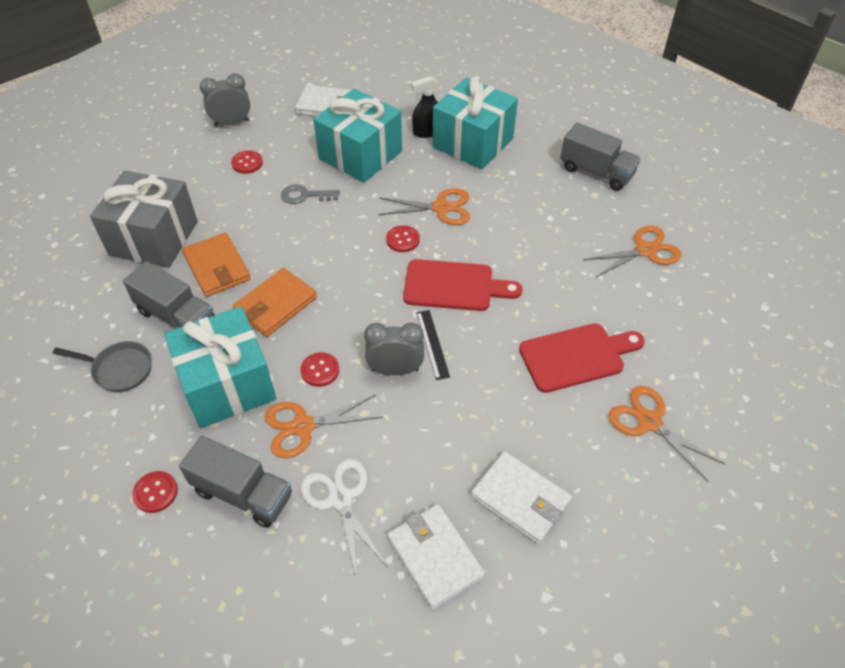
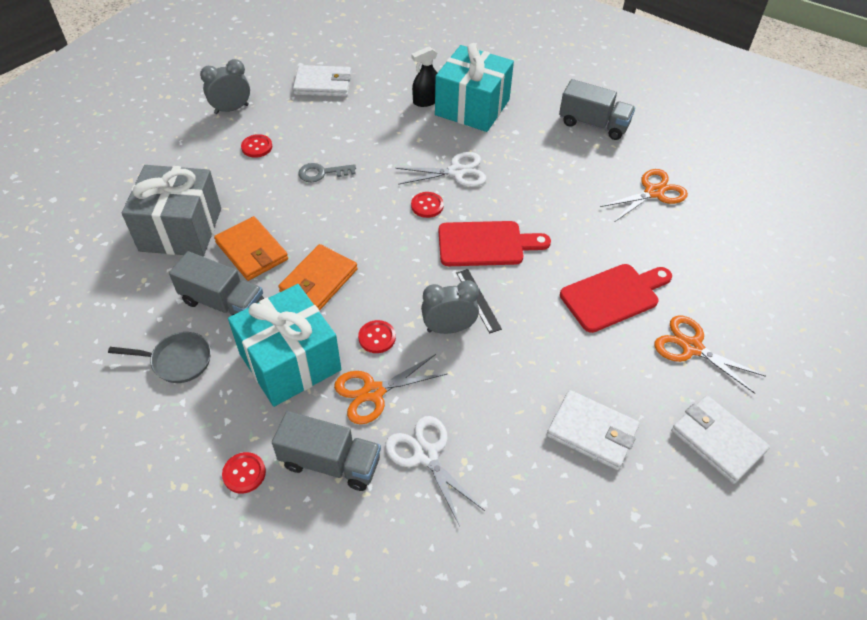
camera: 10 degrees left, 0 degrees up
(360, 155) = (367, 129): turquoise gift -> none
(435, 557) = (526, 495): white wallet -> white wallet (717, 440)
(441, 208) = (456, 172): orange scissors -> white scissors

